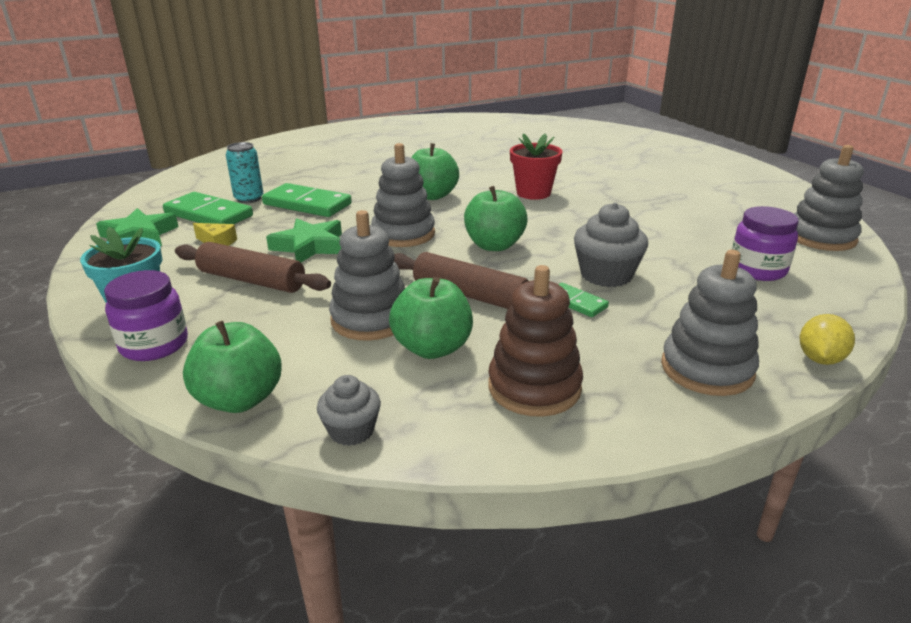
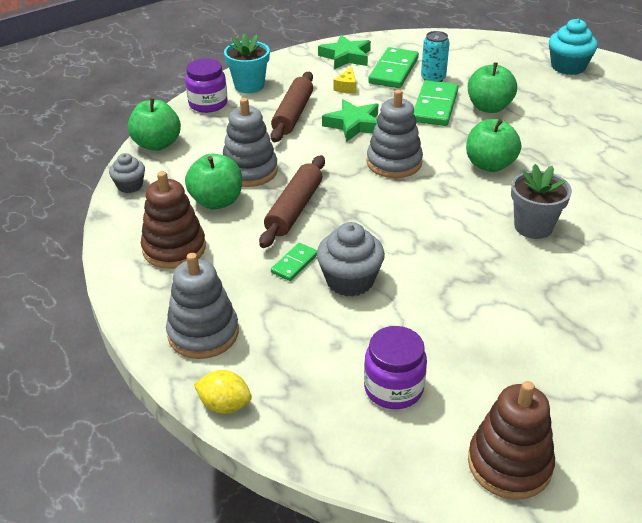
camera: 80 degrees right, 10 degrees up
(287, 148) = (568, 67): none -> turquoise cupcake
(494, 245) = (389, 212): green apple -> green apple (489, 107)
(533, 193) = (533, 227): red flower pot -> grey flower pot
(821, 237) = (509, 464): grey stacking toy -> brown stacking toy

